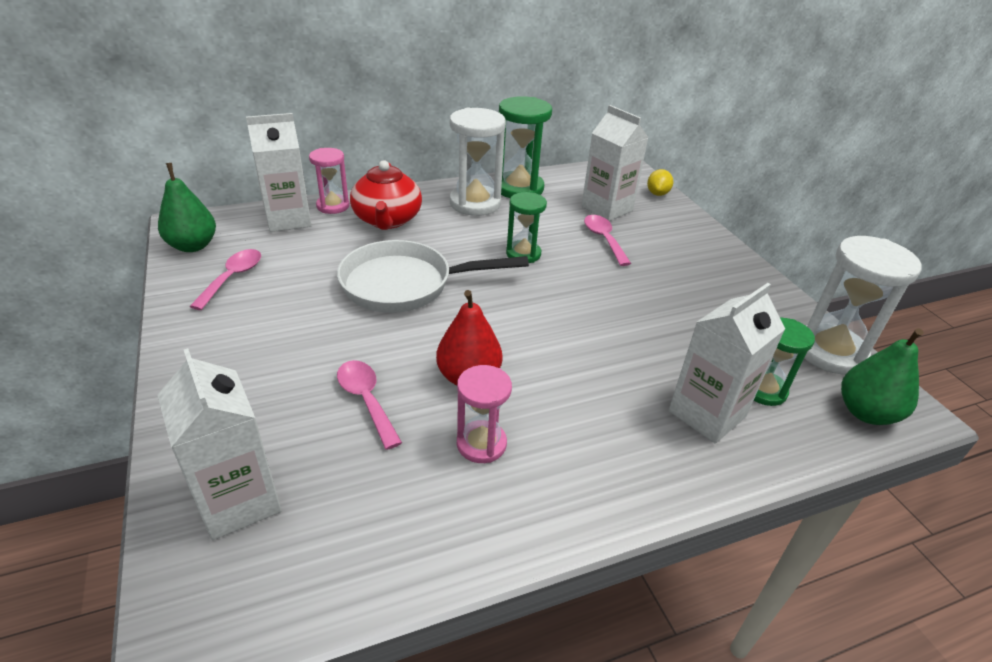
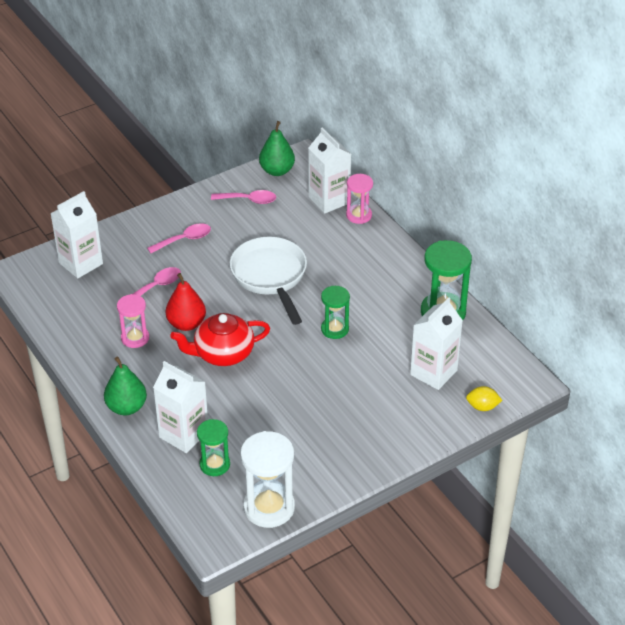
camera: 80 degrees right, 5 degrees up
(387, 220) = (351, 248): red teapot -> red teapot (223, 353)
(475, 203) = (402, 290): white hourglass -> none
(603, 239) = (378, 374): pink spoon -> pink spoon (184, 239)
(866, 412) = (207, 517): green pear -> green pear (126, 407)

